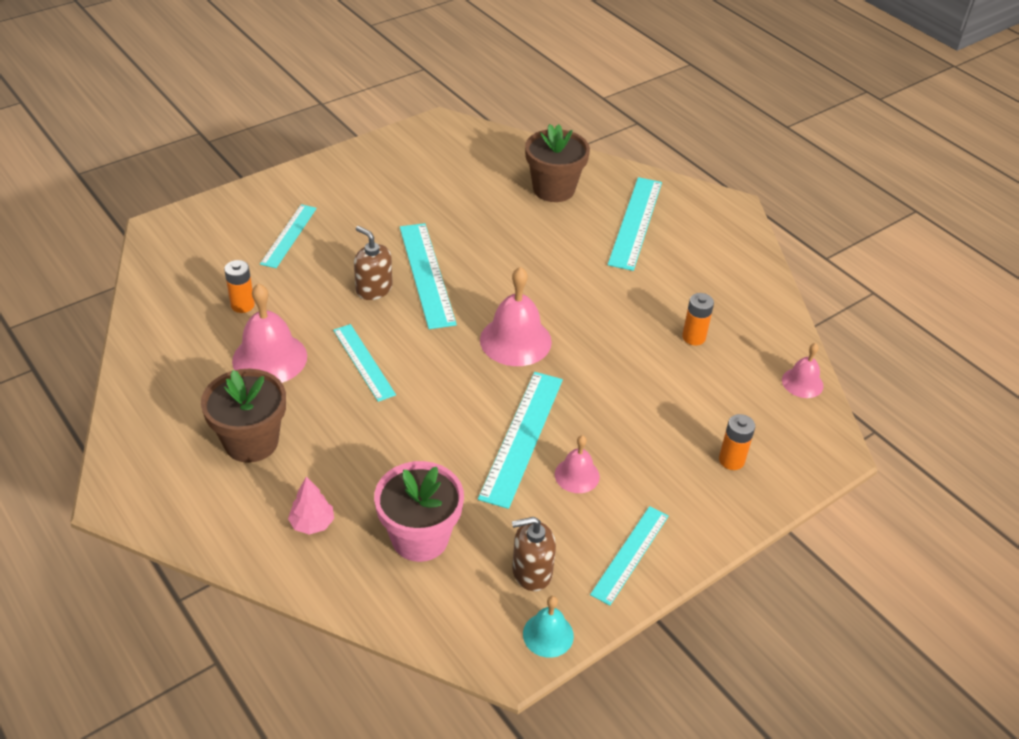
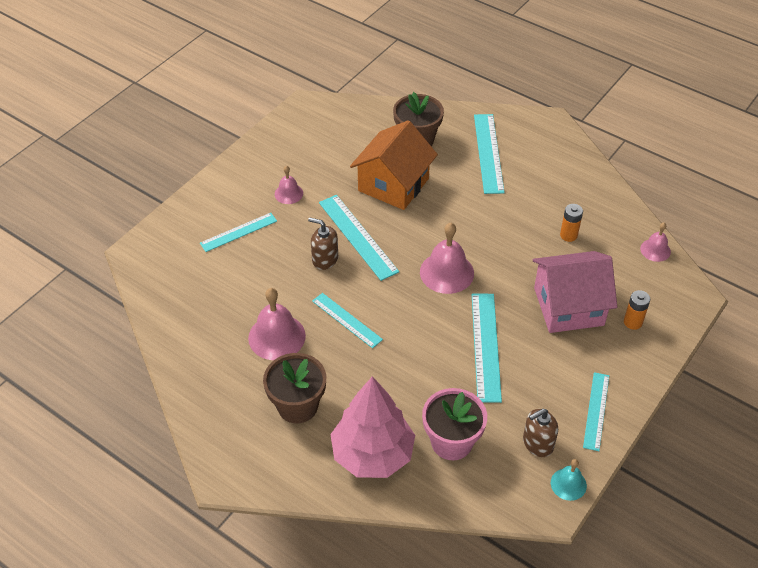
camera: 15 degrees left, 5 degrees up
(242, 305) = (234, 299): orange battery -> none
(288, 235) = (238, 232): turquoise ruler -> turquoise ruler turned 60 degrees clockwise
(312, 524) = (372, 454): pink tree -> pink tree, size x2.48
(499, 229) = (393, 185): none -> orange house
(577, 475) = (536, 364): pink bell -> pink bell (288, 193)
(654, 419) = (568, 306): none -> pink house

